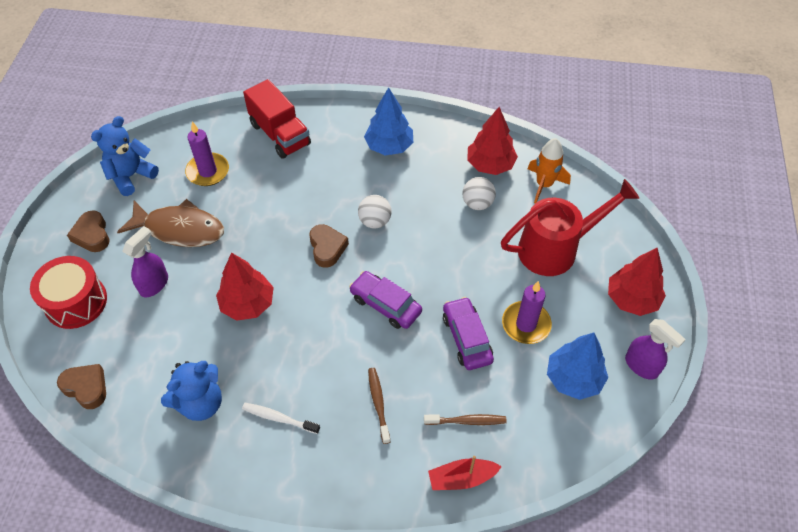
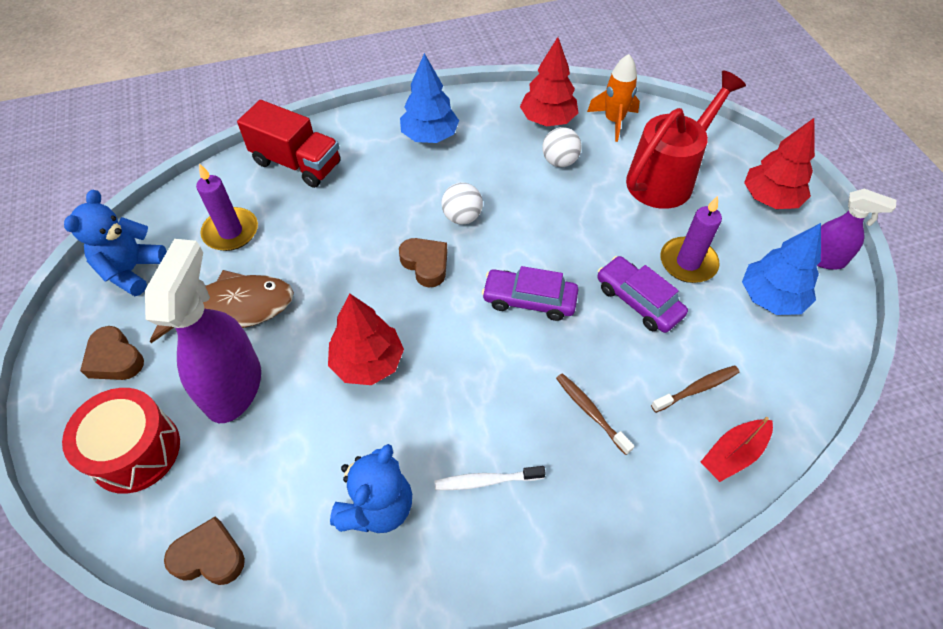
camera: 25 degrees left, 0 degrees up
(154, 284) = (234, 386): purple spray bottle -> purple spray bottle, size x1.73

